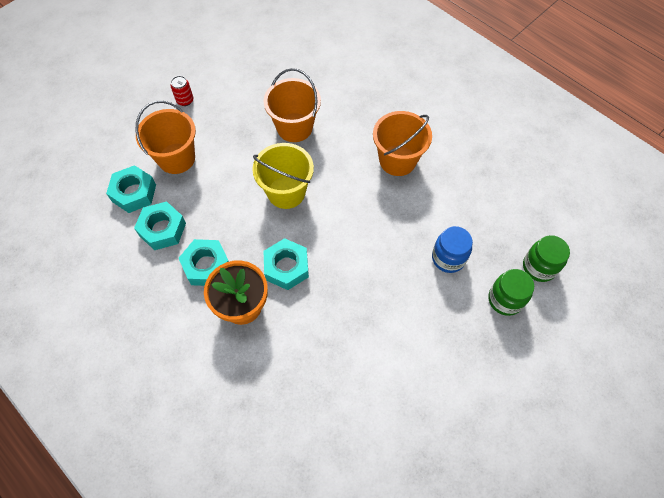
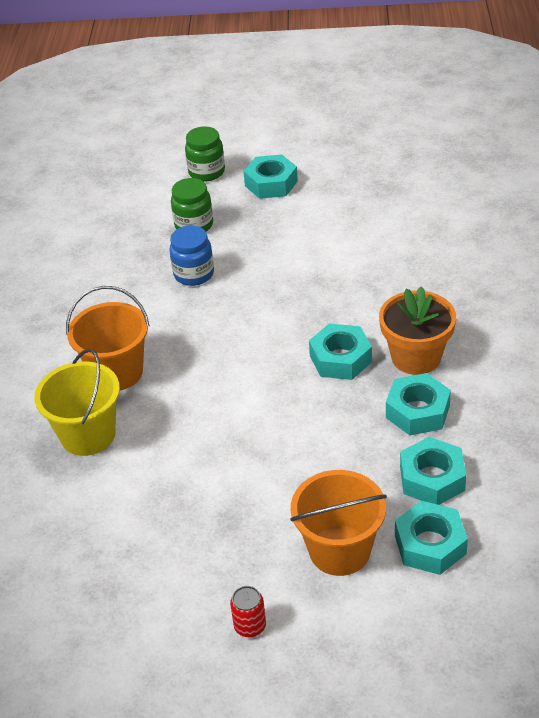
camera: 130 degrees left, 20 degrees down
(286, 192) = (261, 422): yellow bucket -> yellow bucket (88, 435)
(294, 127) = (167, 483): orange bucket -> none
(511, 392) = (271, 183): none -> turquoise nut
(539, 267) = (136, 225): green jar -> green jar (206, 172)

